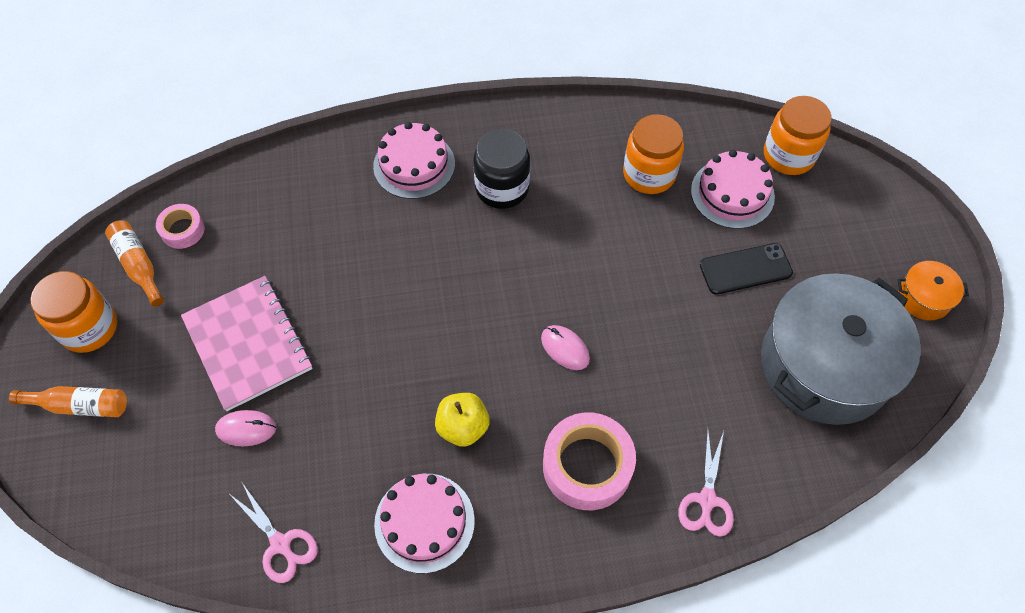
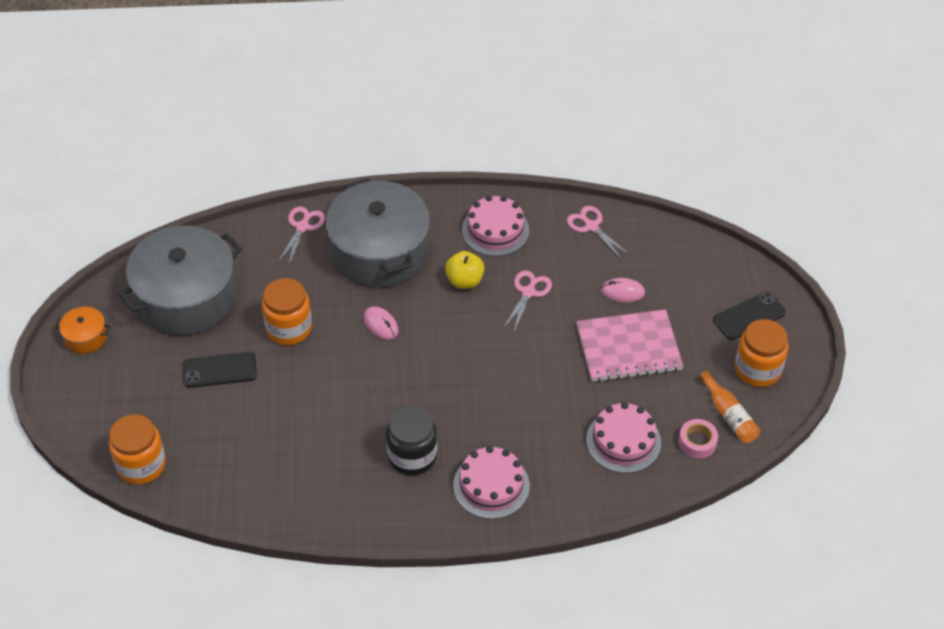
camera: 175 degrees left, 10 degrees down
(80, 405) = (749, 316): orange bottle -> black phone
(247, 344) = (628, 348): pink notebook -> pink notebook turned 75 degrees counterclockwise
(375, 416) = (528, 292): none -> pink scissors
(587, 466) = (379, 251): pink tape -> grey pot
(649, 174) = (275, 458): orange jar -> orange jar (289, 328)
(732, 193) = (206, 434): pink cake -> pink cake (623, 441)

